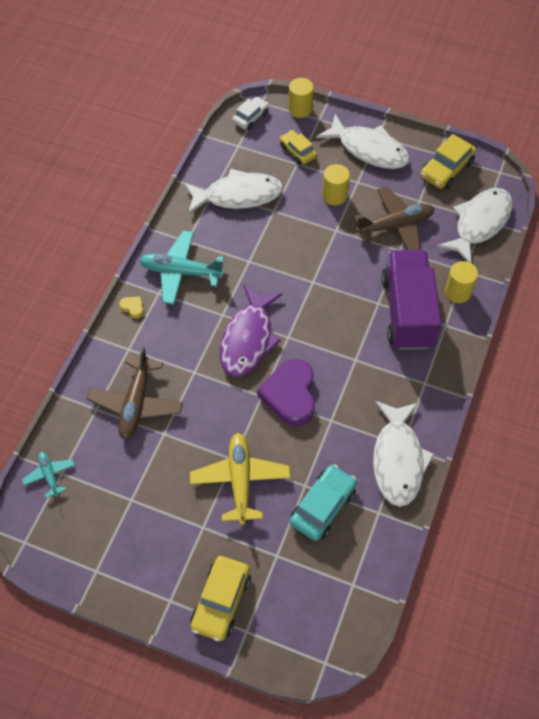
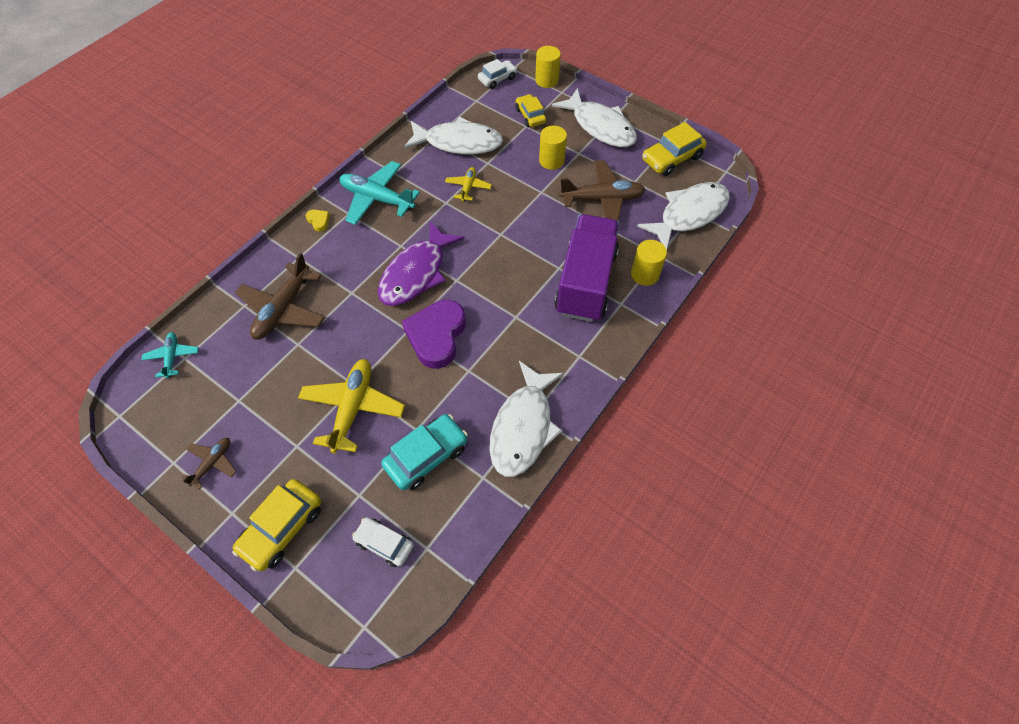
camera: 15 degrees right, 0 degrees up
(133, 562) = (212, 463): none -> brown plane
(264, 241) = (468, 187): none -> yellow plane
(315, 591) = (384, 543): none -> white car

